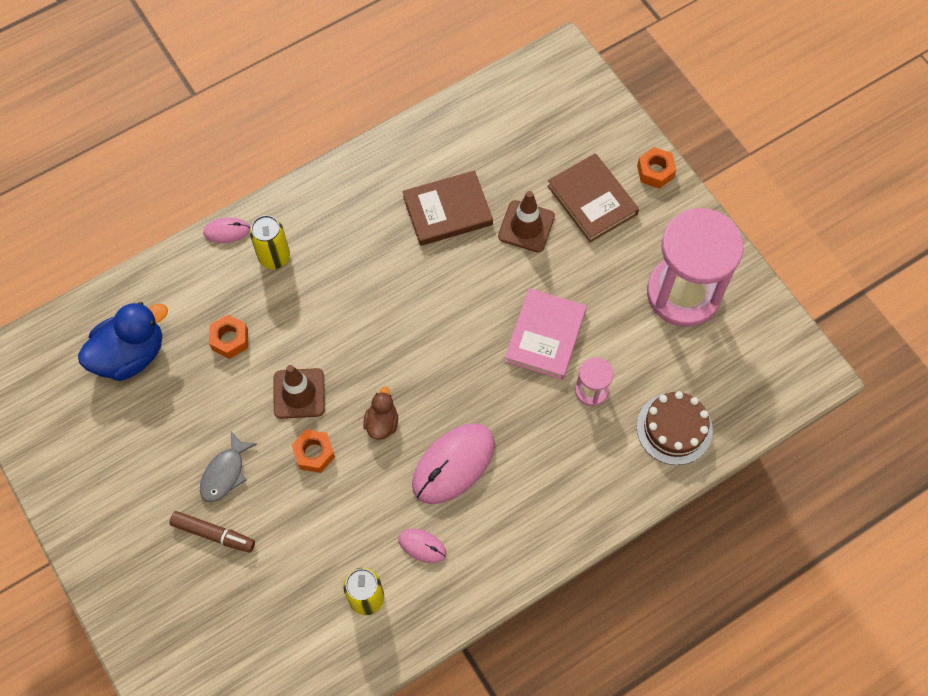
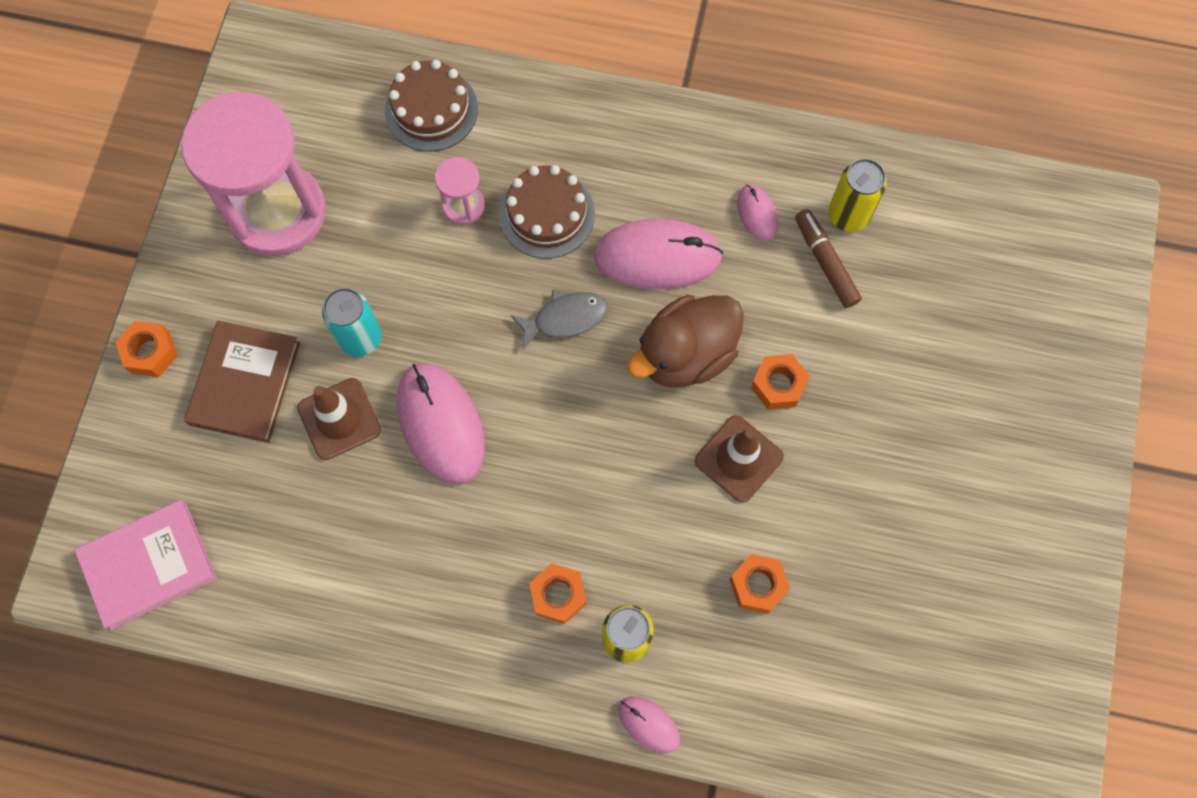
camera: 135 degrees left, 5 degrees up
(130, 354) = (878, 669): blue duck -> none
(213, 534) = (942, 396): brown marker -> brown marker (825, 262)
(225, 473) = (882, 445): grey fish -> grey fish (565, 318)
(328, 246) = (558, 595): none -> orange nut
(382, 423) = (685, 355): brown duck -> brown duck, size x1.89
(447, 210) = (395, 514): brown book -> none
(473, 269) = (440, 424): none -> pink mouse
(541, 429) = (547, 214): none -> brown cake
(545, 336) = (447, 293): pink book -> pink book (149, 565)
(562, 272) = (360, 338): none -> turquoise can

